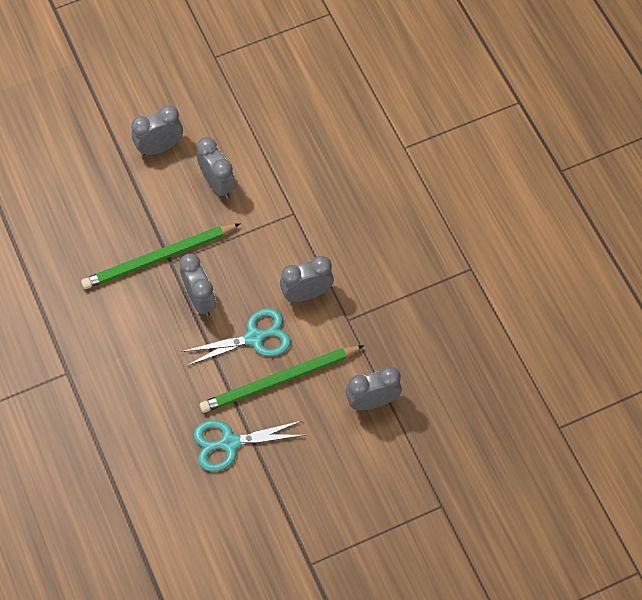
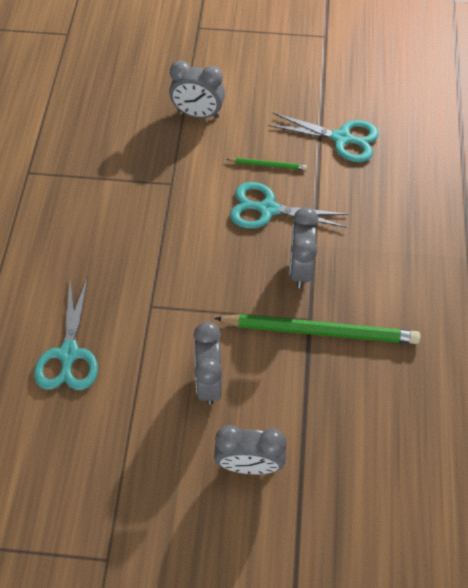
camera: 150 degrees left, 5 degrees down
(279, 380) = (268, 165): green pencil -> green pencil, size x0.45
(306, 293) = (192, 223): grey clock -> none
(326, 152) = (69, 354): none -> turquoise scissors

